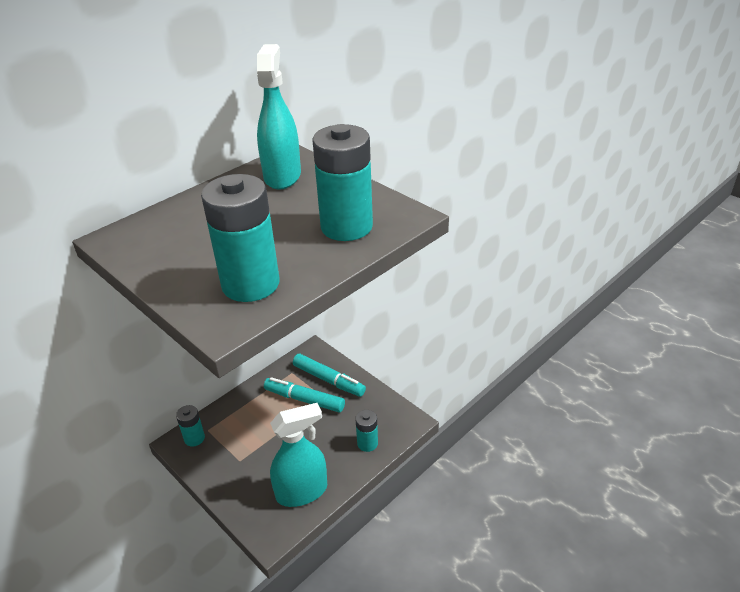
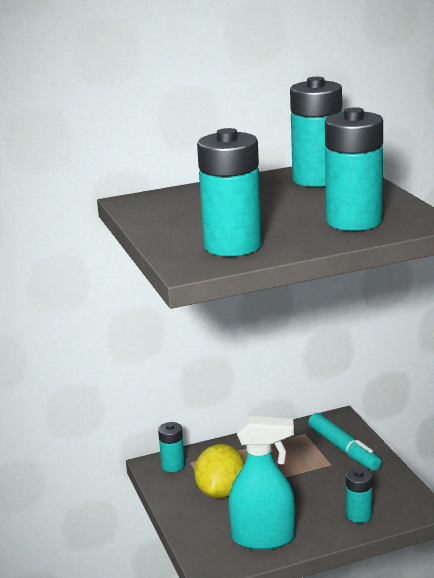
camera: 25 degrees right, 15 degrees down
(247, 454) = (221, 491): none -> yellow lemon
(282, 176) = (317, 179): turquoise spray bottle -> turquoise battery
(304, 399) = (307, 460): turquoise marker -> none

